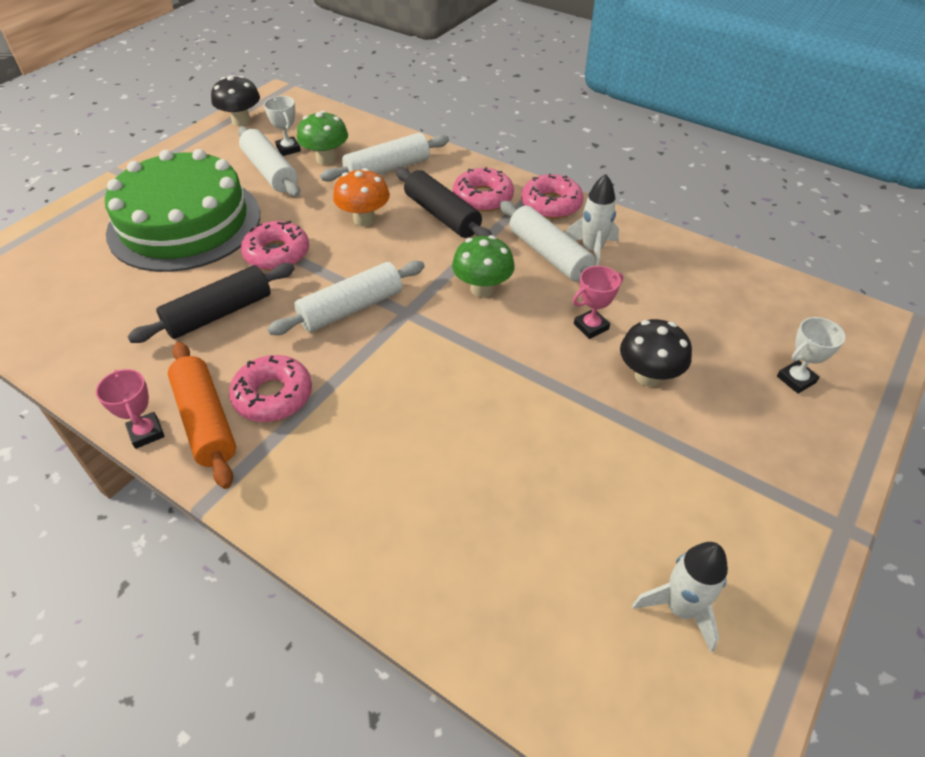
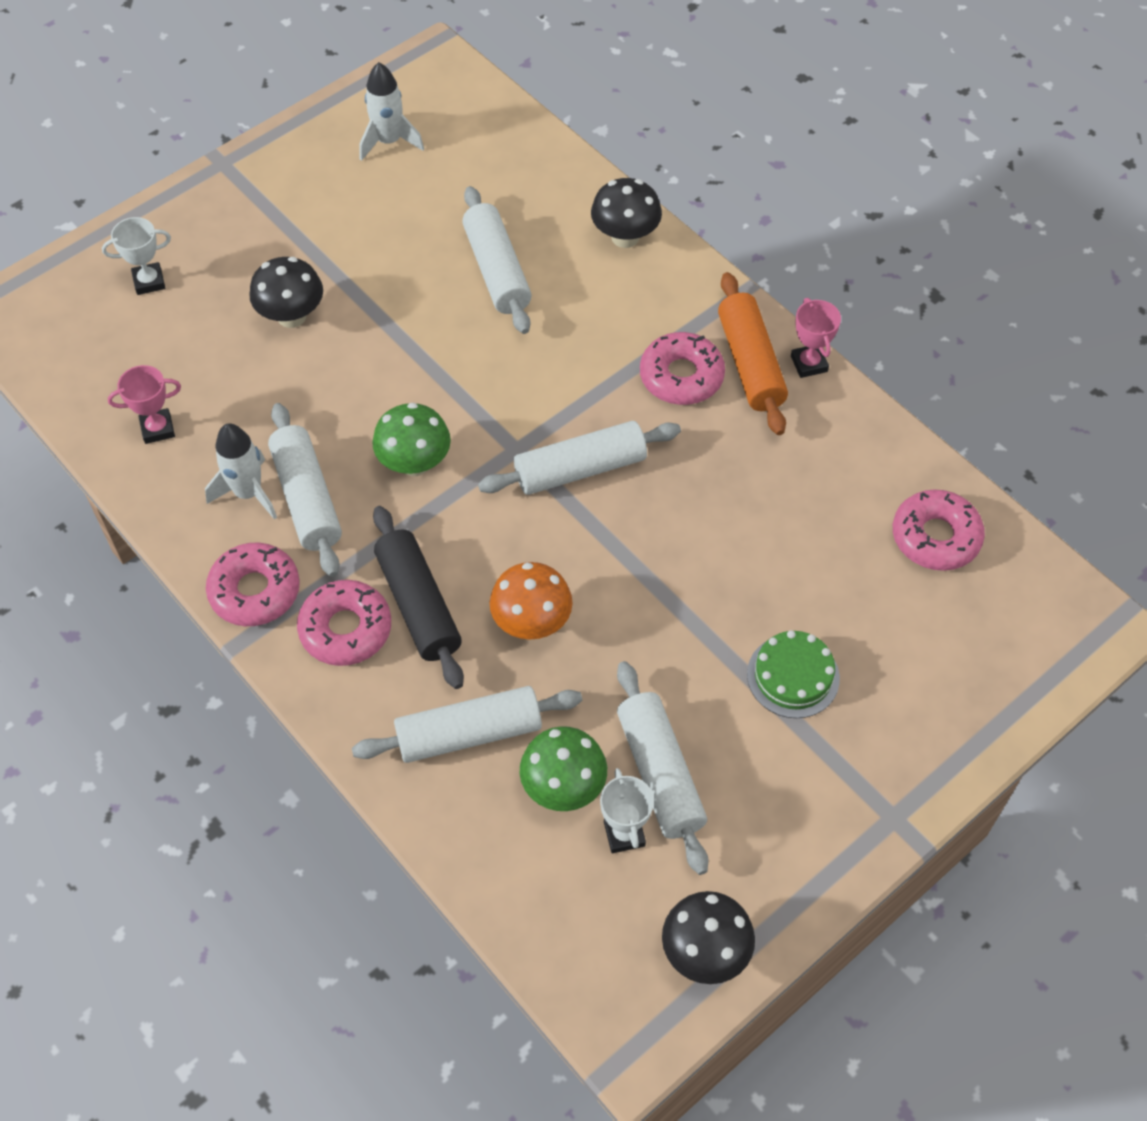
camera: 165 degrees left, 10 degrees up
(185, 223) = (793, 676): green cake -> green cake, size x0.41
(219, 313) = (739, 497): black rolling pin -> none
(277, 253) = (662, 582): pink donut -> pink donut (935, 537)
(350, 536) = (625, 237): none -> black mushroom
(479, 462) = (496, 271): none -> white rolling pin
(591, 326) = (316, 384): pink trophy -> pink trophy (157, 429)

